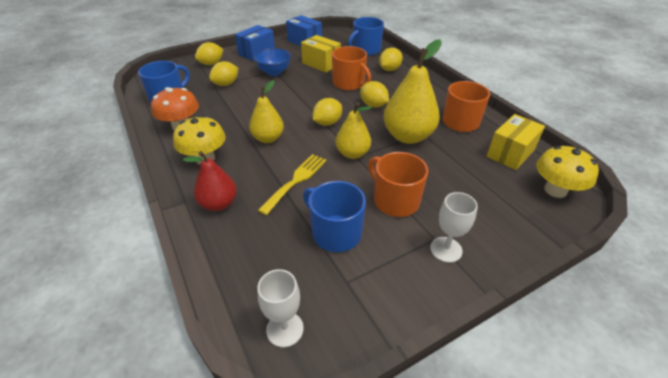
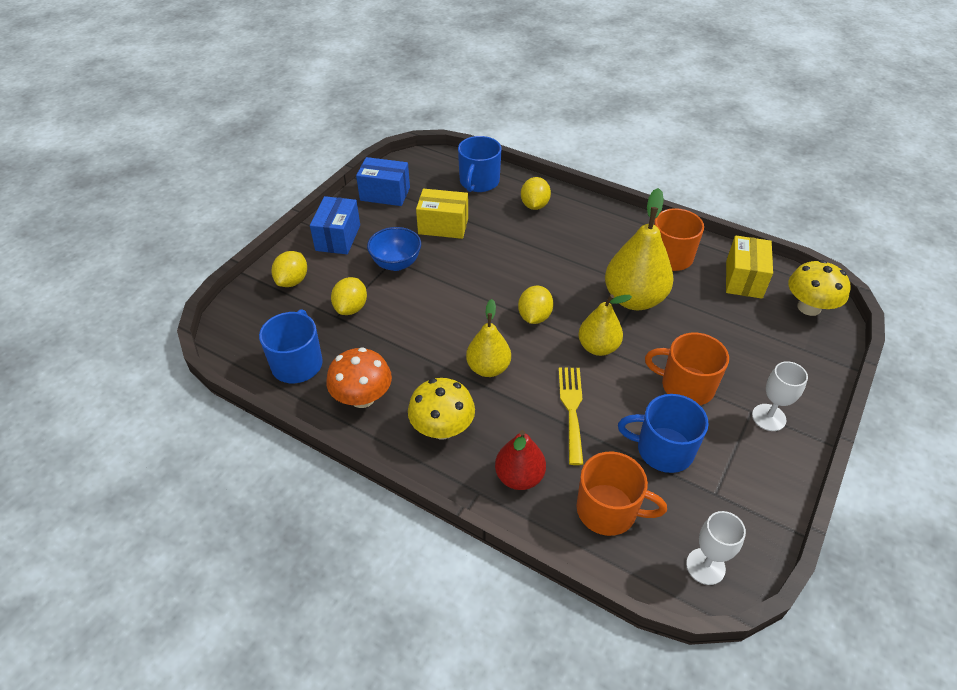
camera: 30 degrees left, 5 degrees up
(349, 83) = (507, 246): orange mug -> orange mug (608, 510)
(373, 105) = (562, 269): yellow lemon -> none

